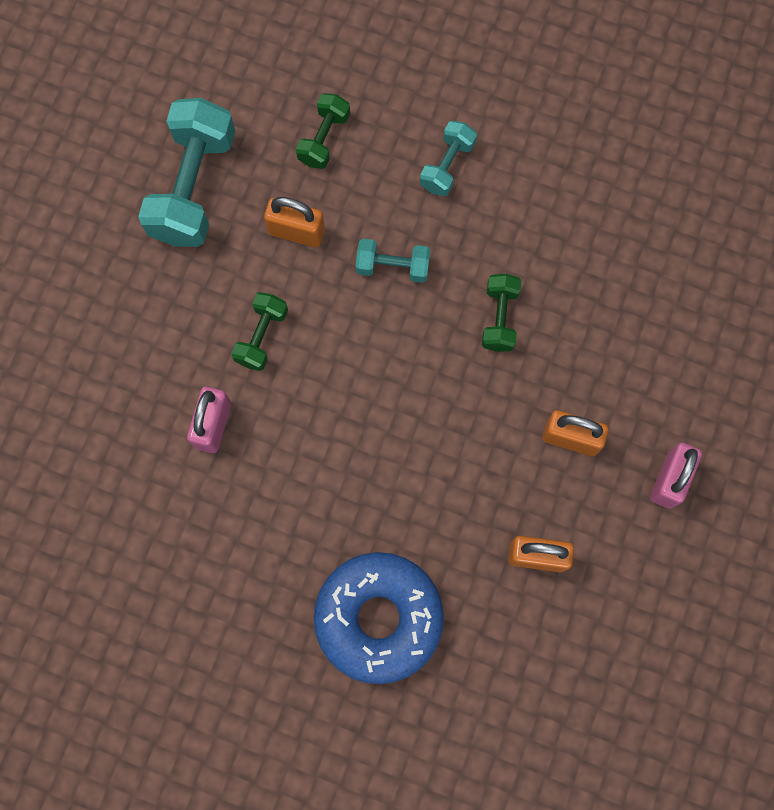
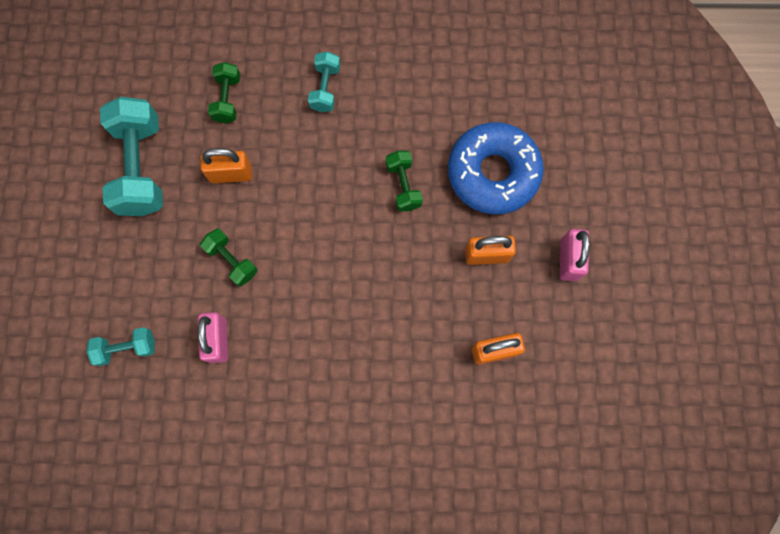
camera: 20 degrees left, 0 degrees up
(261, 336) = (232, 260): green dumbbell -> green dumbbell turned 45 degrees counterclockwise
(378, 618) = (394, 440): blue donut -> blue donut (493, 173)
(392, 266) = (311, 175): turquoise dumbbell -> turquoise dumbbell (126, 348)

